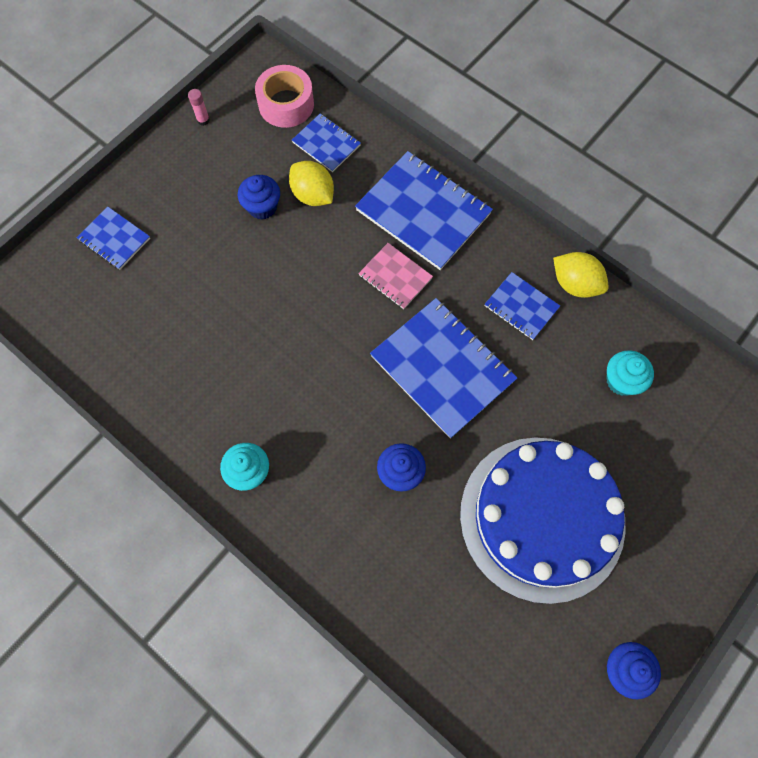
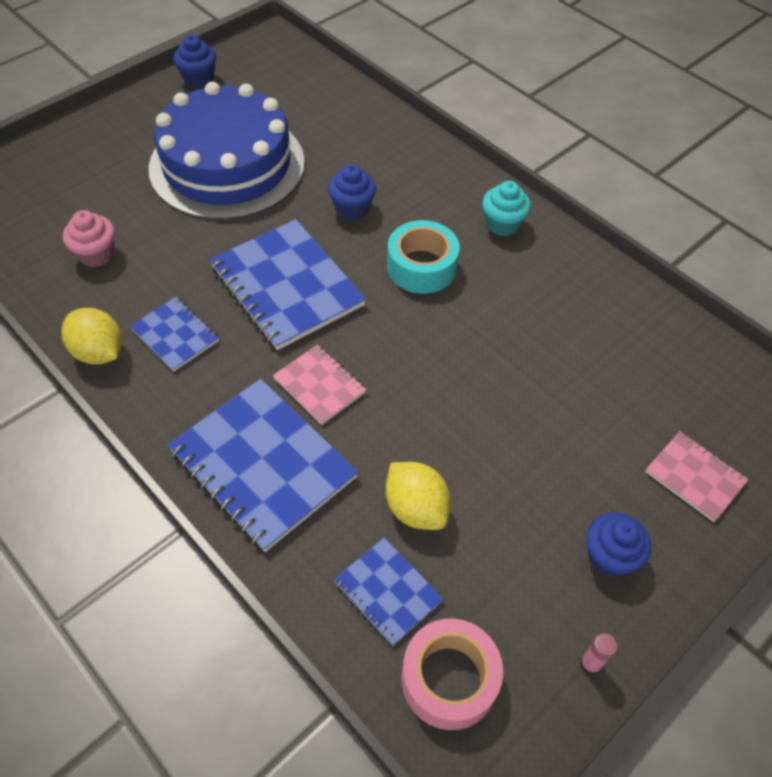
camera: 175 degrees left, 15 degrees down
(114, 239) = (694, 477): blue notebook -> pink notebook
(262, 207) = (490, 499): blue cupcake -> blue cupcake (609, 556)
(325, 406) = (421, 267): none -> turquoise tape
(622, 381) = (96, 254): turquoise cupcake -> pink cupcake

